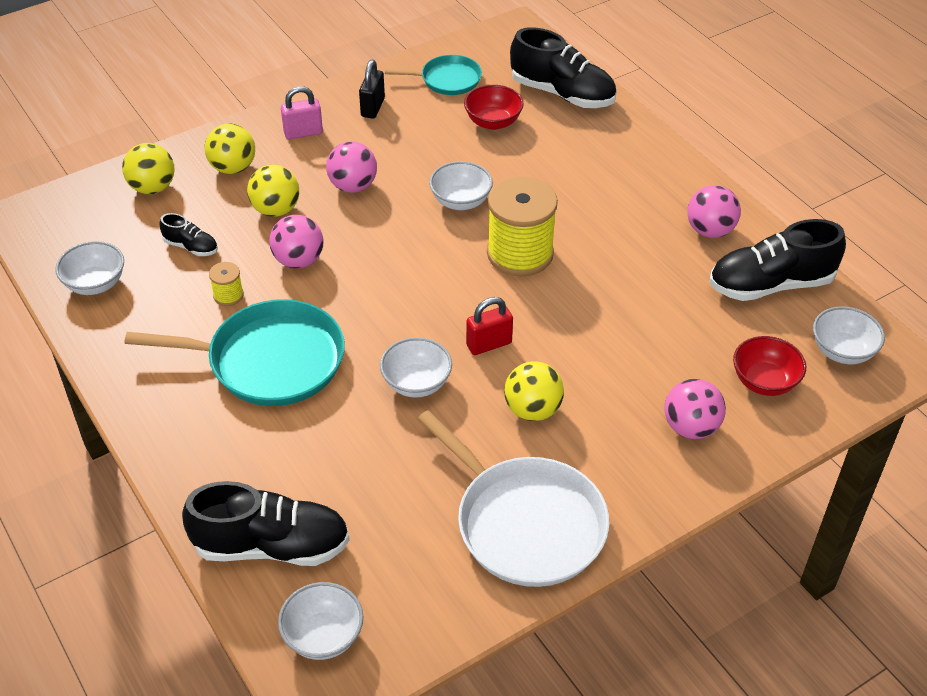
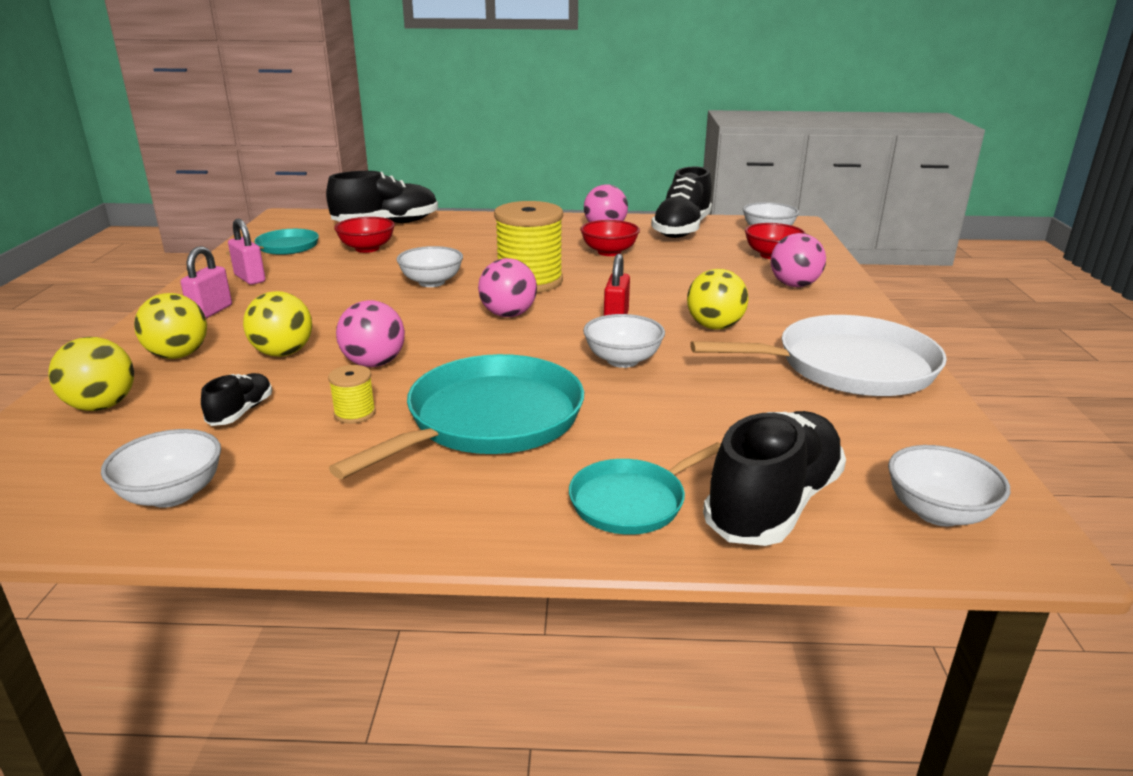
camera: 55 degrees left, 20 degrees down
(191, 247) = (241, 412): black shoe -> black shoe turned 45 degrees counterclockwise
(225, 476) = (632, 501): none -> turquoise pan
(353, 186) = (327, 313): pink ball -> pink ball (508, 315)
(372, 107) = (250, 278): black padlock -> pink padlock
(645, 265) = (609, 252): none -> red bowl

